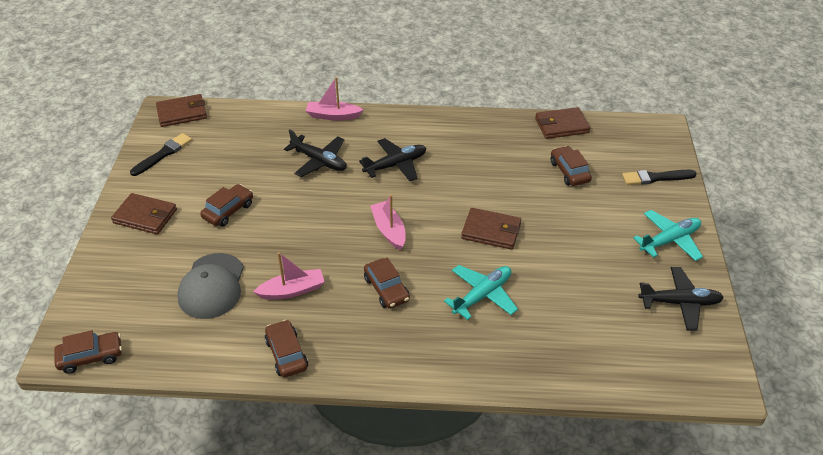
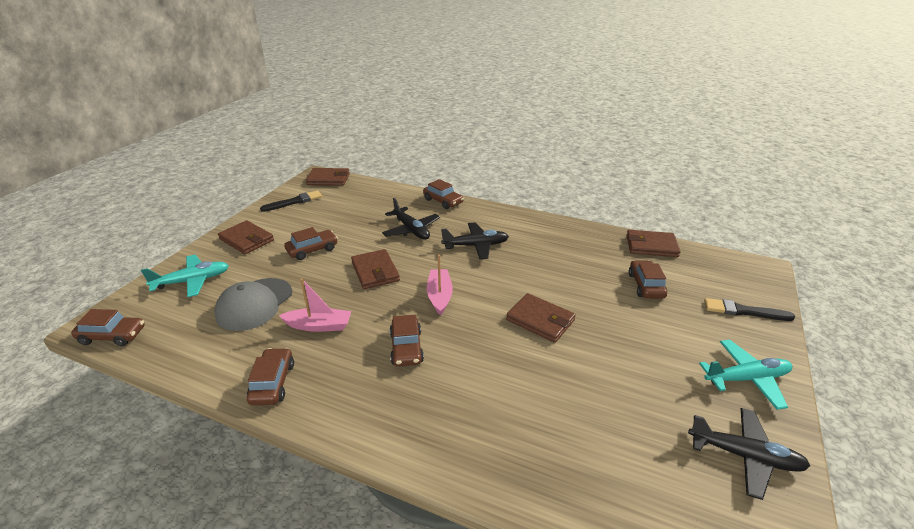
camera: 20 degrees right, 10 degrees down
(311, 220) = (375, 272): none -> brown wallet
(333, 116) = (443, 201): pink boat -> brown car
(482, 295) = (501, 380): turquoise plane -> turquoise plane (192, 281)

